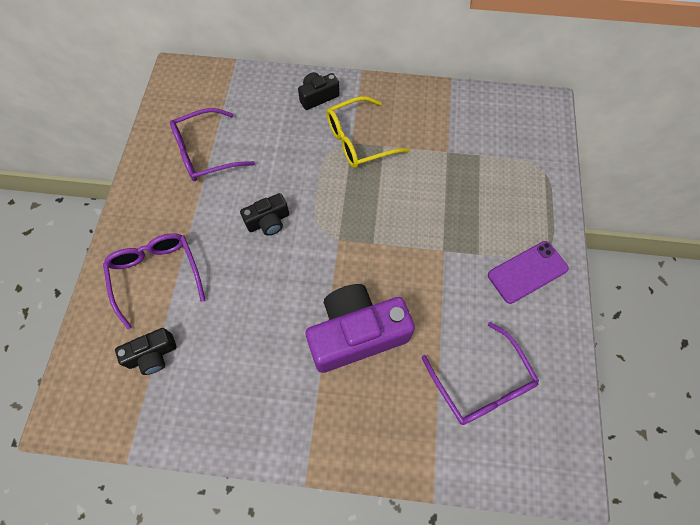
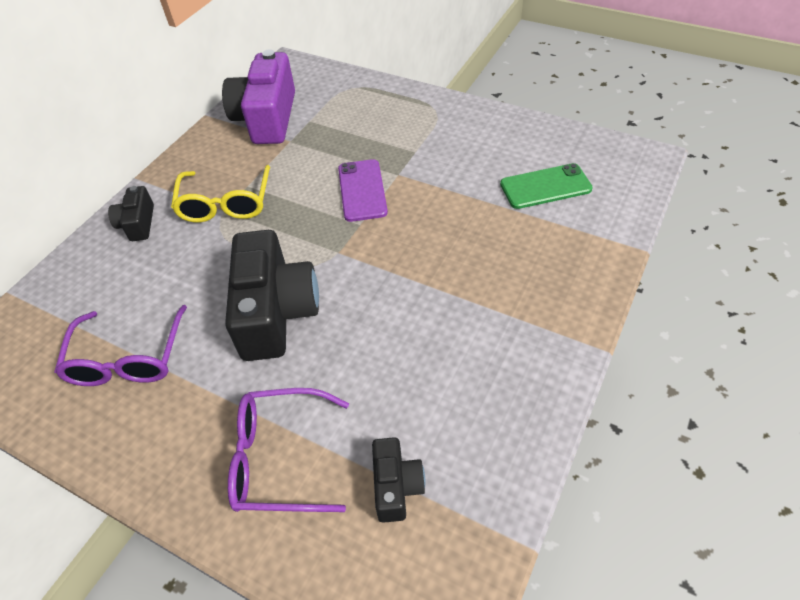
camera: 65 degrees left, 15 degrees down
(268, 221) = (275, 312): black camera -> black camera, size x1.98
(356, 334) = (458, 265): purple camera -> purple camera (267, 118)
(481, 383) = (545, 186): purple glasses -> green phone
(527, 272) = (449, 126): purple phone -> purple phone (362, 190)

